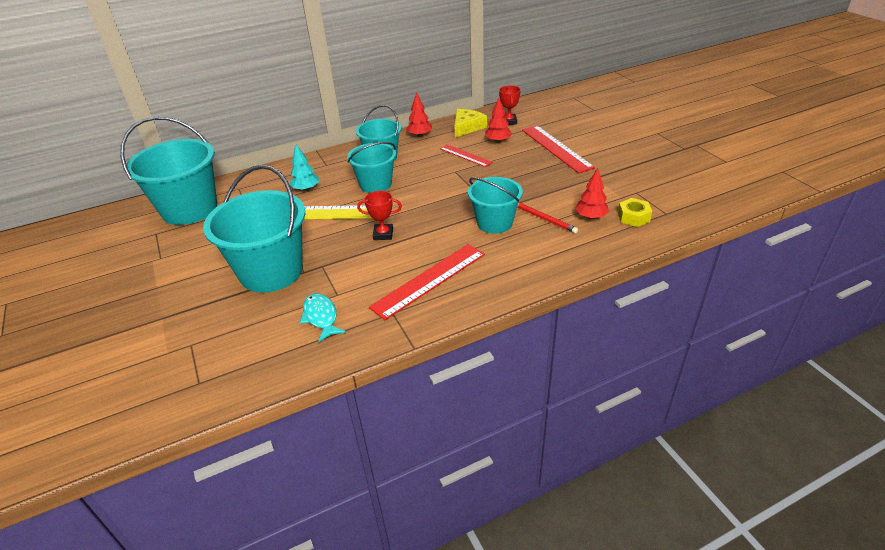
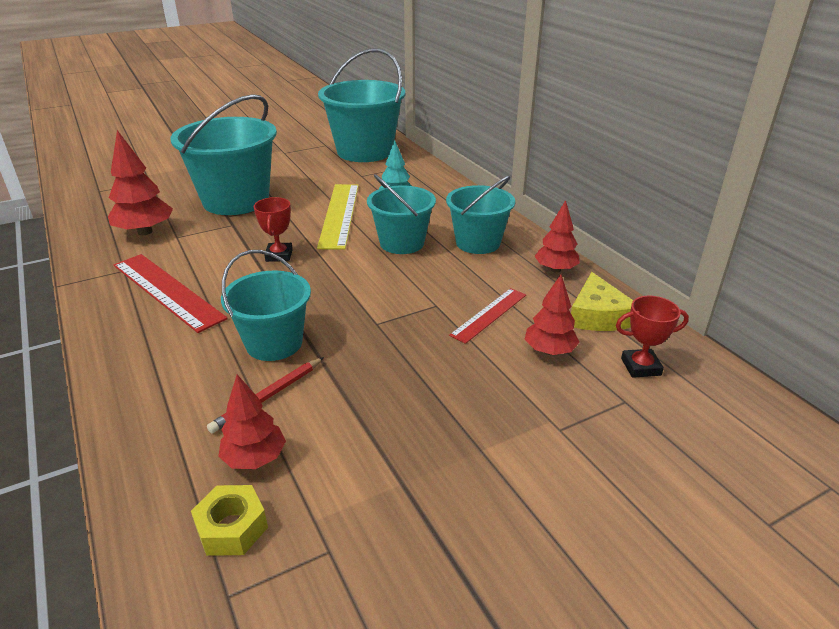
camera: 85 degrees right, 5 degrees down
(321, 317) = (145, 232): turquoise fish -> red tree
(467, 127) = (598, 315): yellow cheese -> yellow cheese turned 60 degrees clockwise
(556, 148) = (530, 430): red ruler -> none

